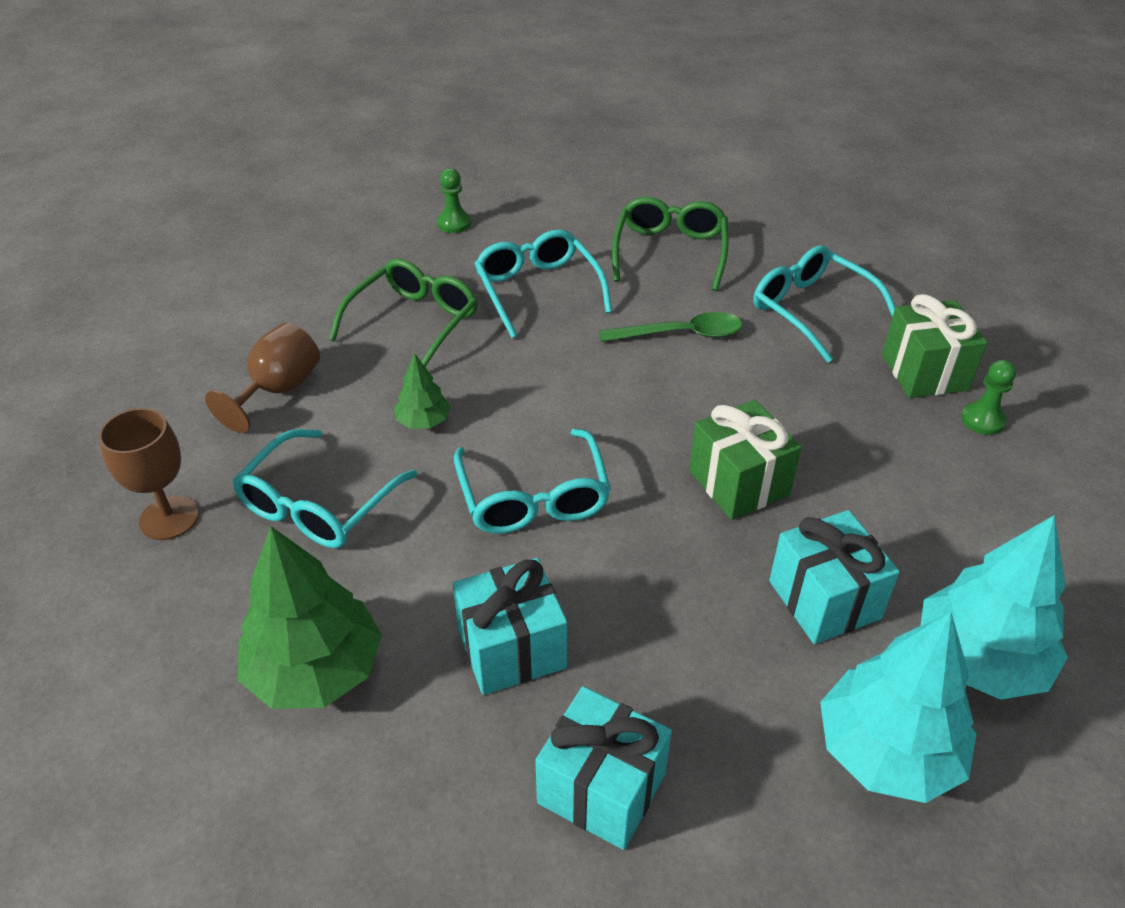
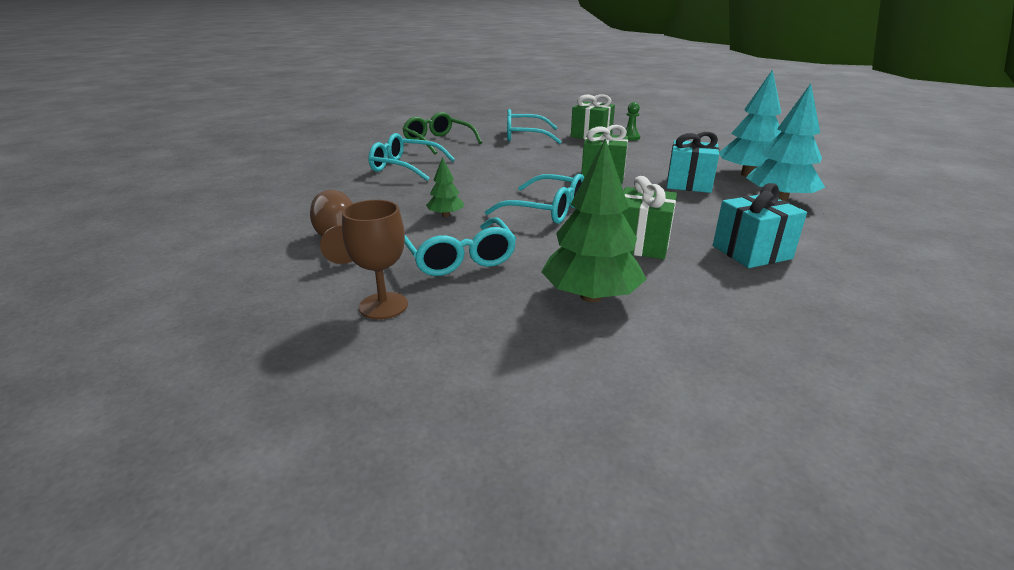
camera: 50 degrees left, 15 degrees down
(414, 322) = (365, 195): green glasses -> none
(454, 223) = (311, 166): green pawn -> none
(511, 648) = (641, 244): turquoise gift -> green gift
(681, 334) = (494, 156): green spoon -> none

